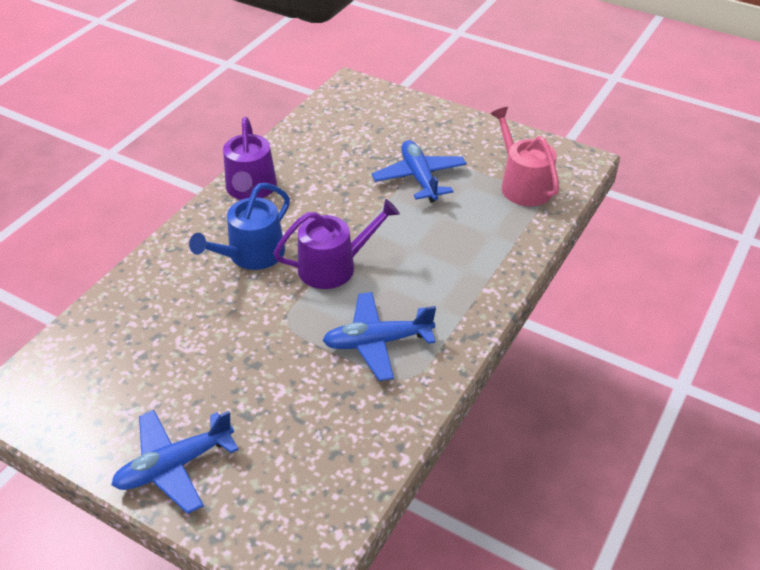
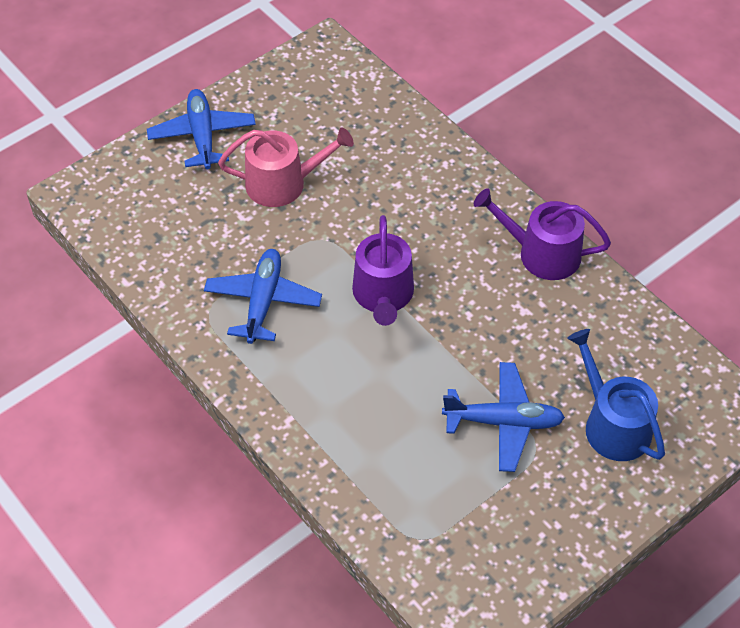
camera: 110 degrees right, 10 degrees up
(251, 255) = (430, 232): blue watering can -> blue watering can (612, 424)
(523, 185) = (448, 531): pink watering can -> pink watering can (283, 183)

